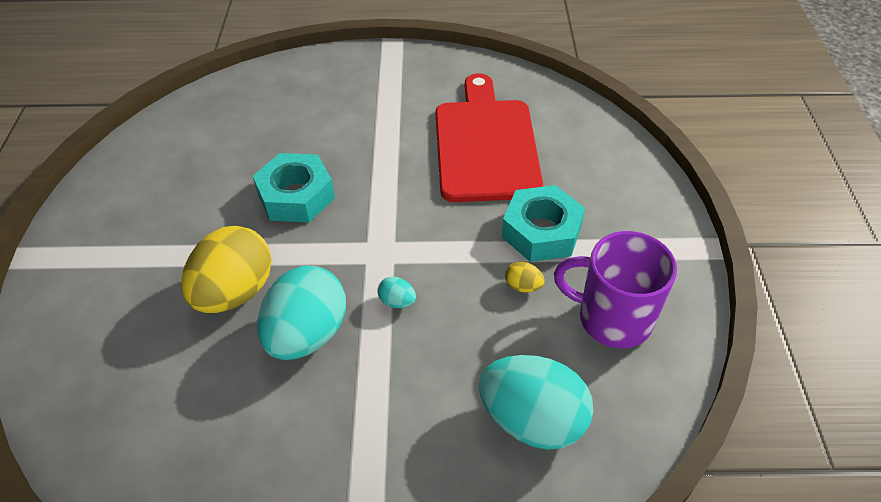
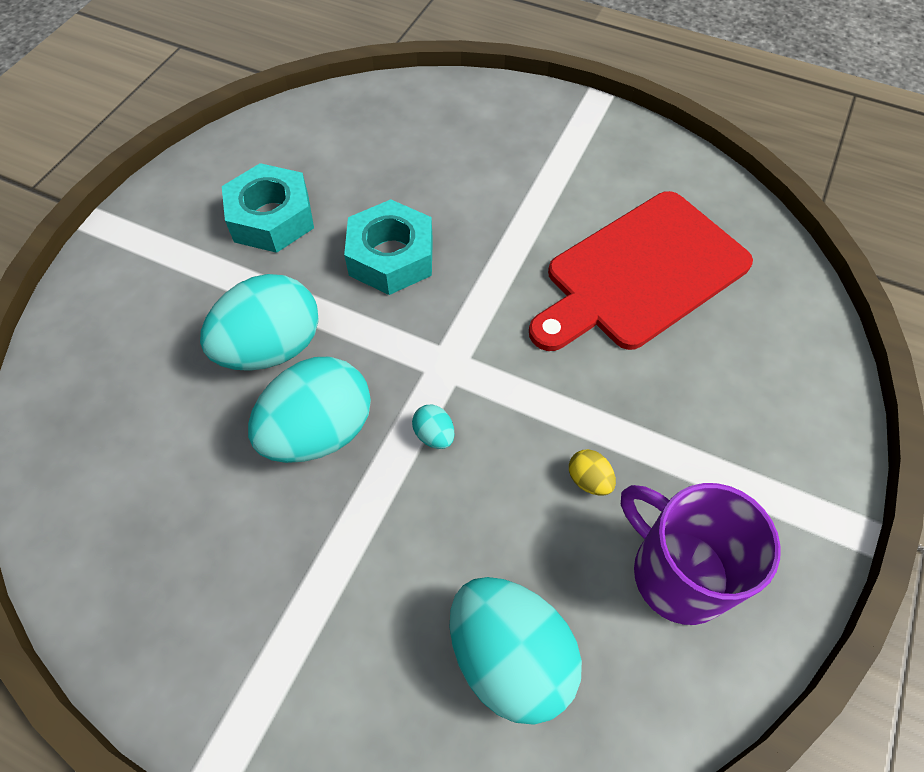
camera: 25 degrees right, 10 degrees up
(235, 292) = (271, 348): yellow egg -> turquoise egg
(485, 144) = (641, 273): red cutting board -> red cutting board turned 150 degrees counterclockwise
(541, 232) = (650, 418): turquoise nut -> turquoise nut (272, 218)

